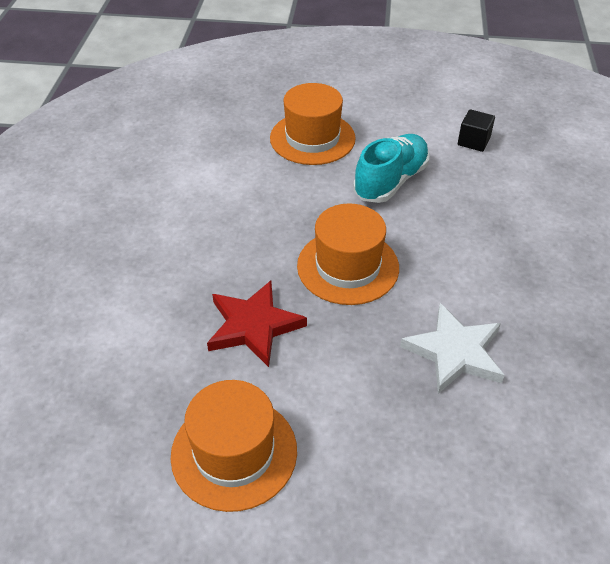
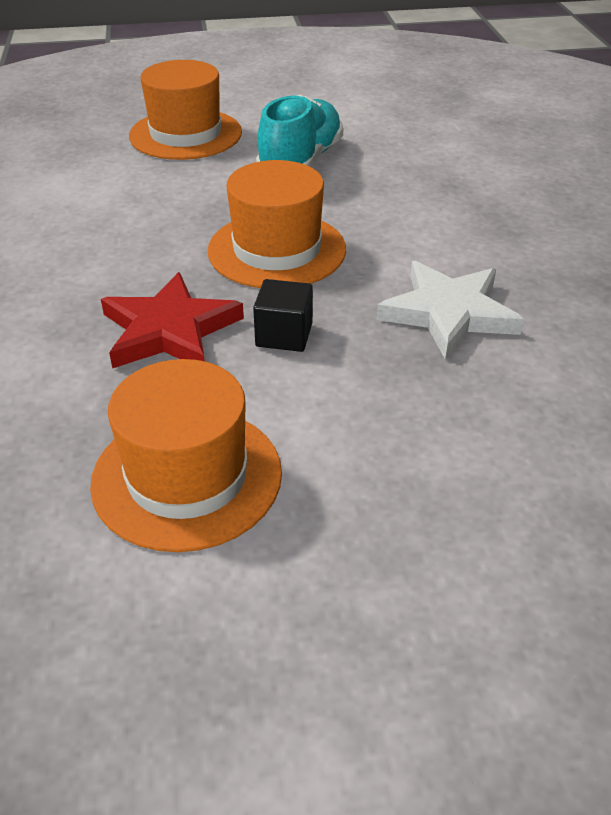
camera: 15 degrees left, 5 degrees down
(473, 141) = (387, 114): black cube -> black cube (284, 335)

